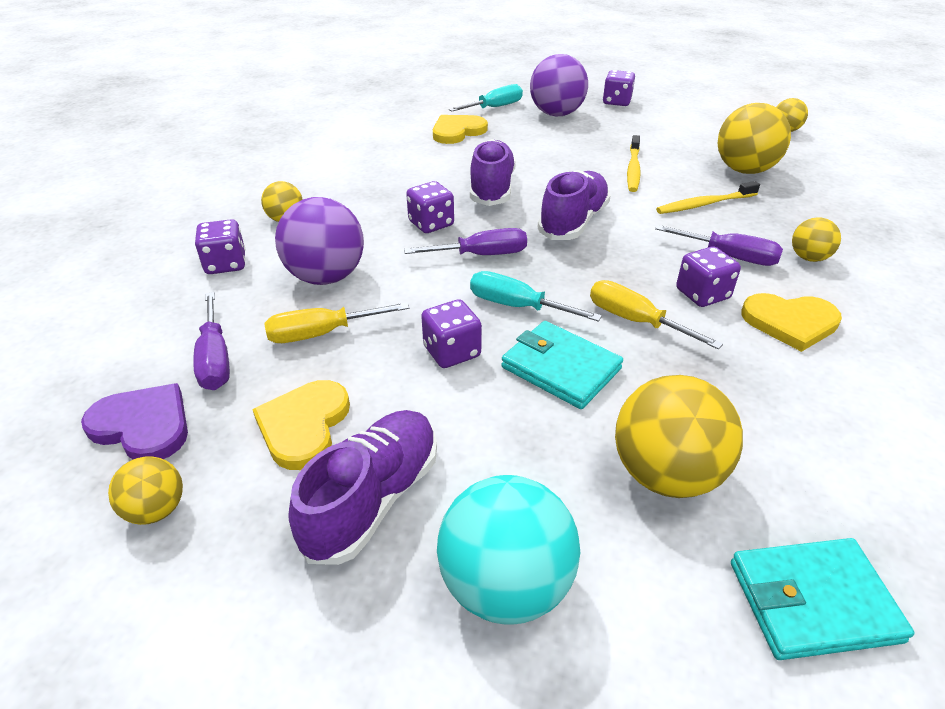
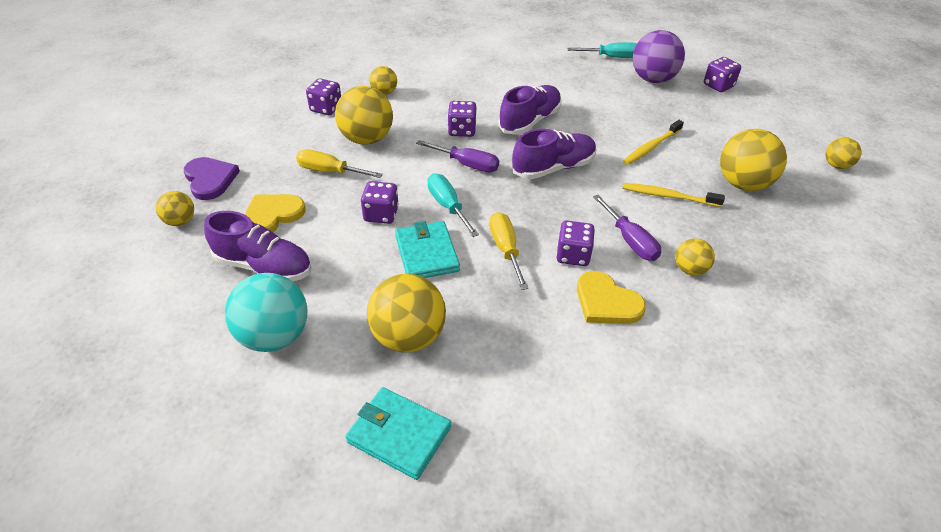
camera: 35 degrees right, 5 degrees up
(215, 359) = (269, 161): purple screwdriver -> none
(326, 277) = (367, 139): purple ball -> yellow ball
(373, 499) = (264, 266): purple shoe -> purple shoe turned 45 degrees clockwise
(457, 131) = (560, 68): yellow heart -> none

